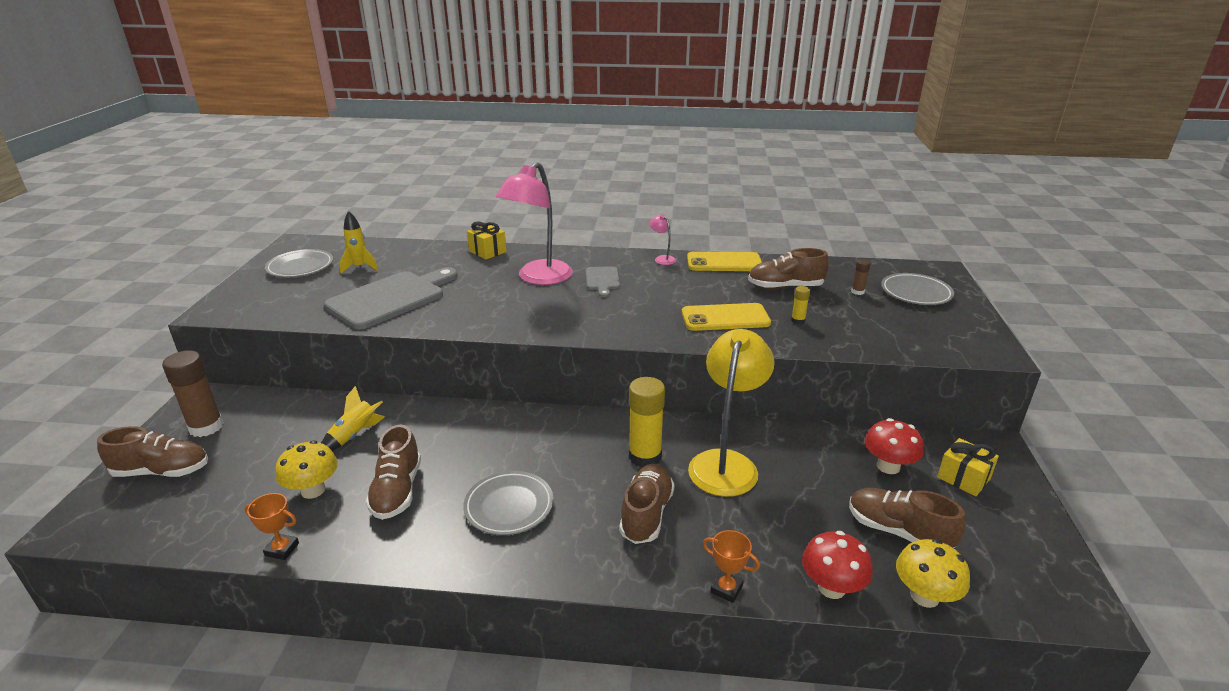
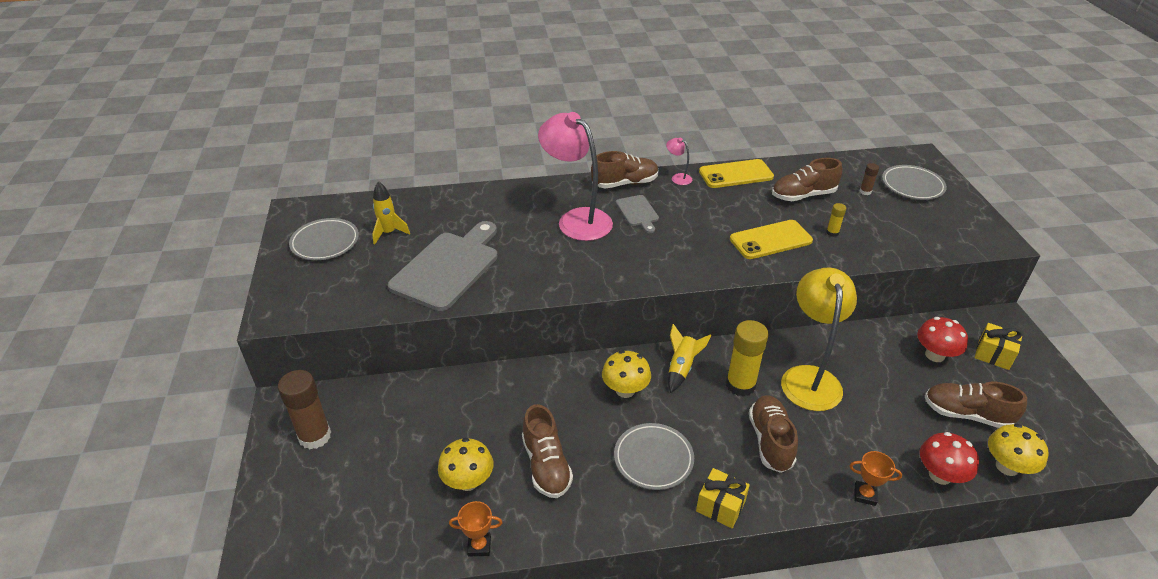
camera: 15 degrees left, 10 degrees up
(162, 471) = (305, 493): brown shoe -> brown shoe (625, 183)
(354, 435) = (469, 416): yellow rocket -> yellow rocket (681, 368)
(487, 251) = (506, 193): yellow gift -> yellow gift (720, 506)
(520, 440) = (625, 390): none -> yellow mushroom
(538, 278) = (576, 219): pink lamp -> pink lamp turned 120 degrees clockwise

